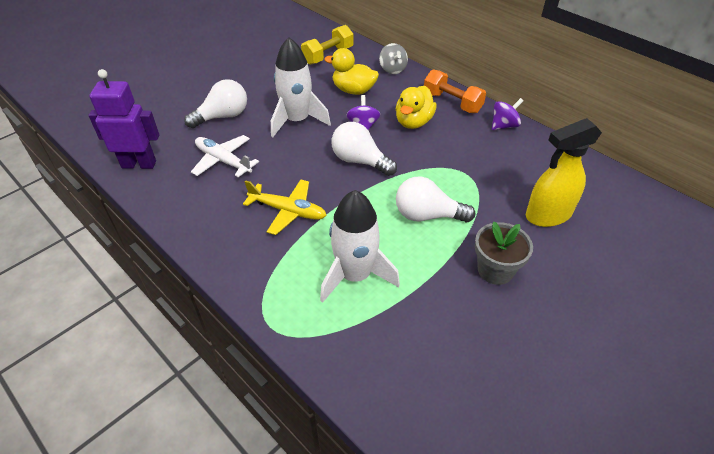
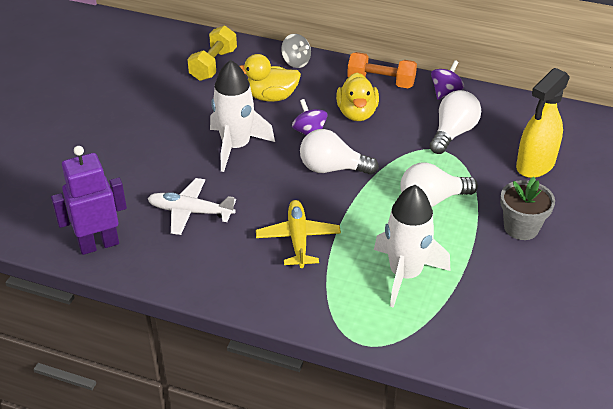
camera: 25 degrees left, 5 degrees down
(223, 116) = (149, 166): white light bulb -> white light bulb (453, 133)
(288, 211) = (298, 239): yellow plane -> yellow plane turned 90 degrees counterclockwise

